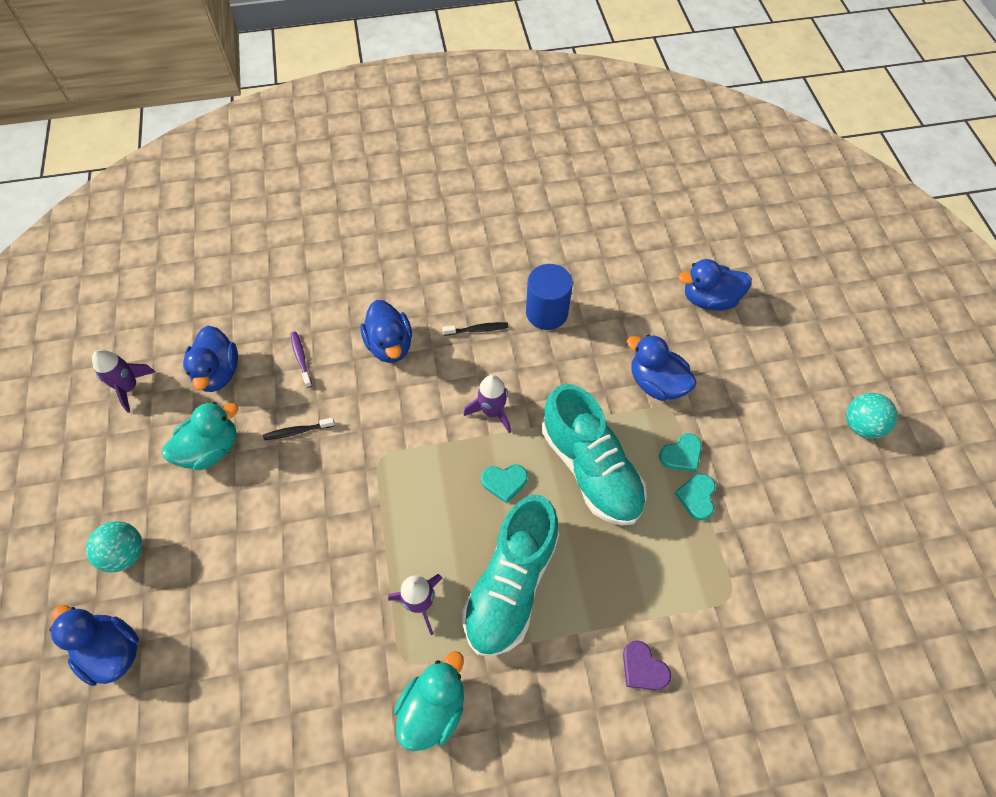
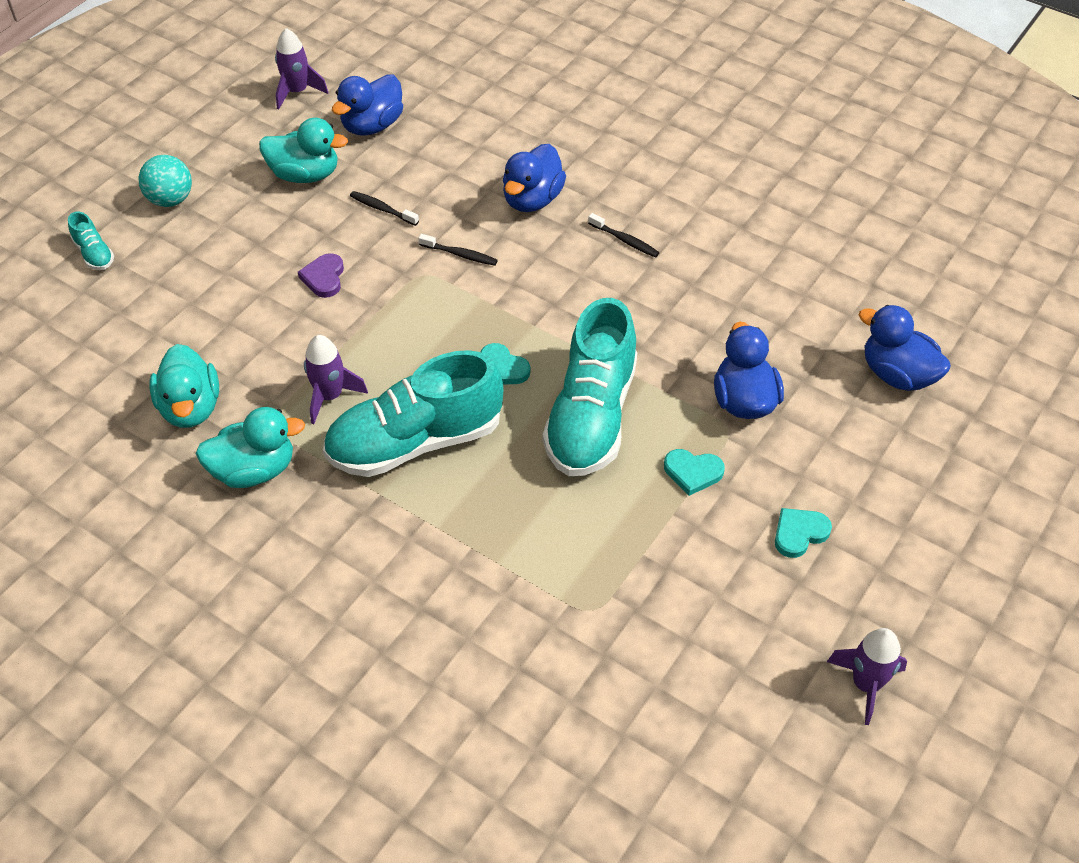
camera: 45 degrees right, 10 degrees down
(112, 651) = (94, 254): blue duck -> turquoise shoe
(301, 358) = (447, 159): purple toothbrush -> none
(334, 704) = (191, 408): none -> turquoise duck
(388, 423) = (460, 255): none -> black toothbrush
(492, 411) = (558, 310): purple rocket -> purple rocket (866, 684)
(546, 313) = (708, 271): blue cylinder -> none
(643, 668) = (446, 589): purple heart -> purple heart (324, 278)
(697, 497) = (663, 514): turquoise heart -> turquoise heart (799, 533)
(861, 425) = (923, 596): turquoise ball -> none

